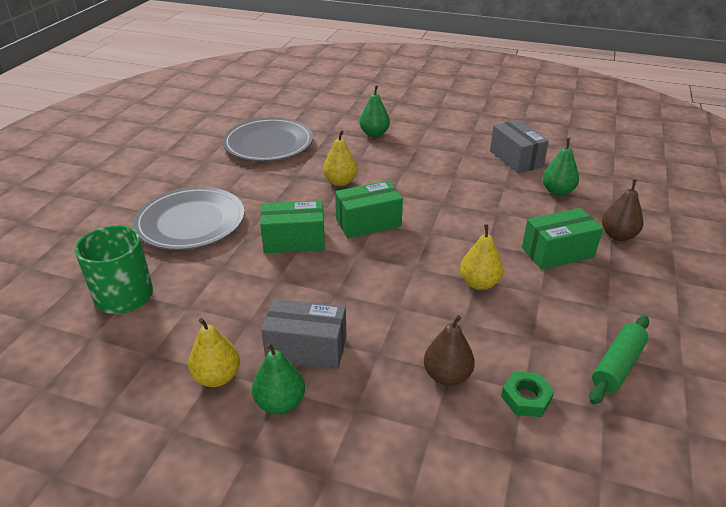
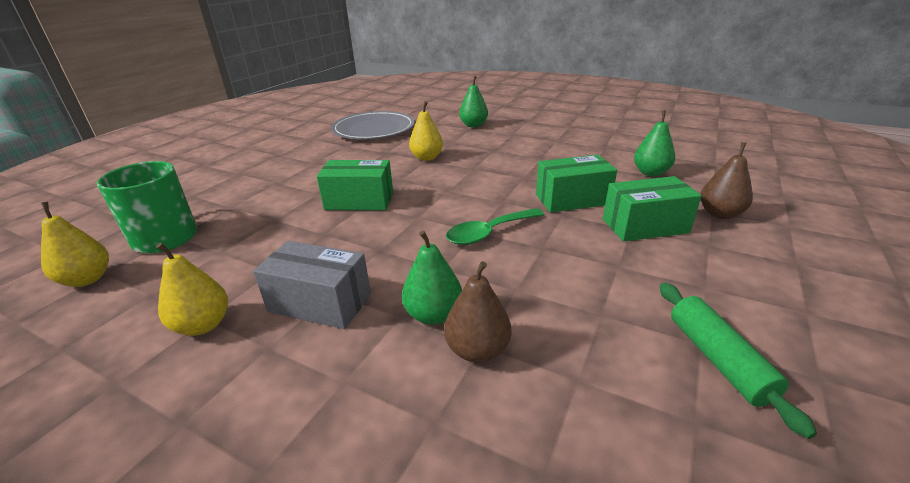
camera: 10 degrees right, 5 degrees down
(190, 222) = (270, 182): grey plate -> none
(280, 403) = (256, 363): green pear -> green pear (433, 315)
(368, 222) = (441, 190): green box -> green box (572, 199)
(427, 269) = (489, 233): none -> green spoon
(479, 283) = (545, 250): yellow pear -> yellow pear (87, 279)
(516, 159) = (609, 146): grey box -> none
(526, 398) = (579, 390): green nut -> none
(617, 366) = (718, 359): green rolling pin -> green rolling pin turned 60 degrees counterclockwise

